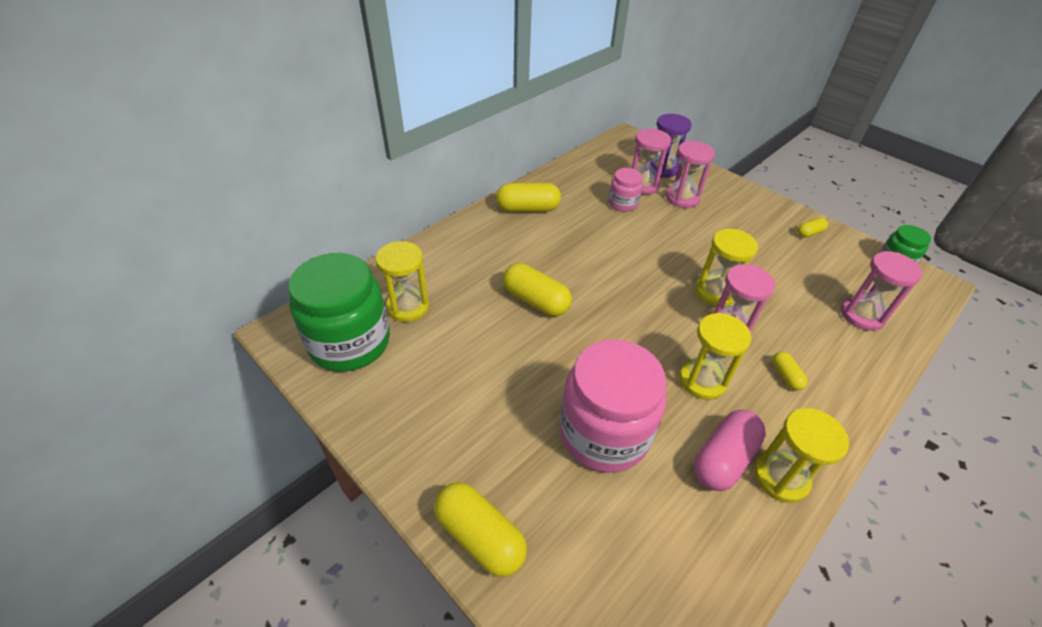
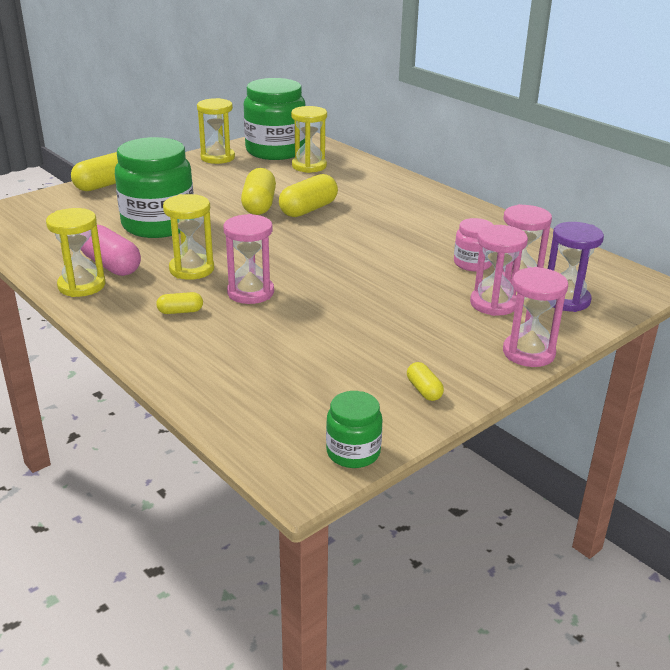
camera: 95 degrees right, 15 degrees down
(528, 208) = (452, 213): yellow capsule -> yellow capsule (259, 205)
(604, 433) = (158, 224): pink jar -> green jar
(715, 292) = (307, 295): yellow hourglass -> yellow hourglass (217, 157)
(862, 315) = (251, 386): pink hourglass -> pink hourglass (528, 353)

